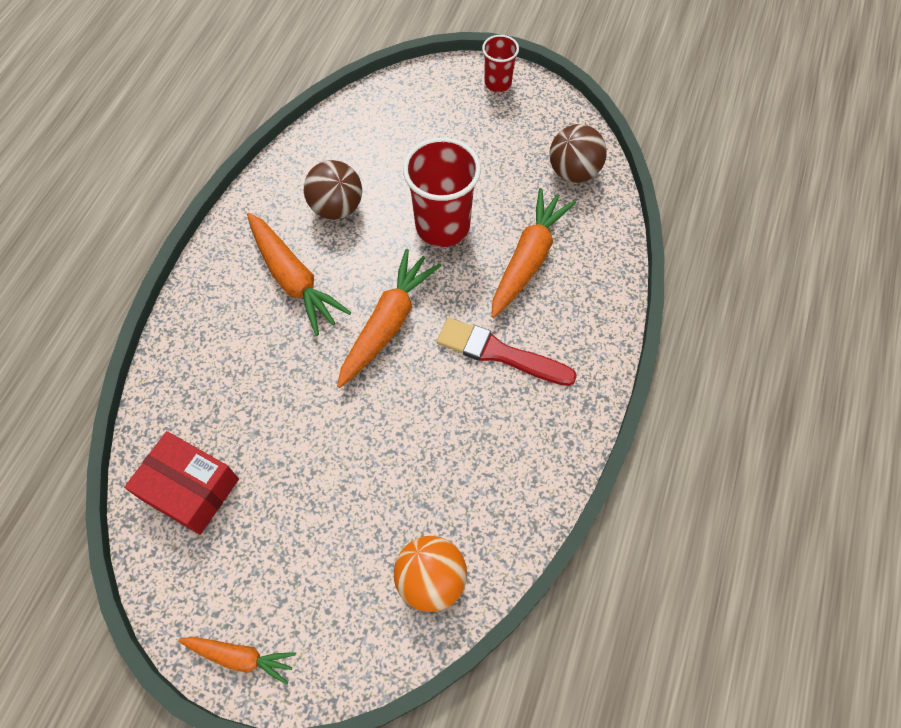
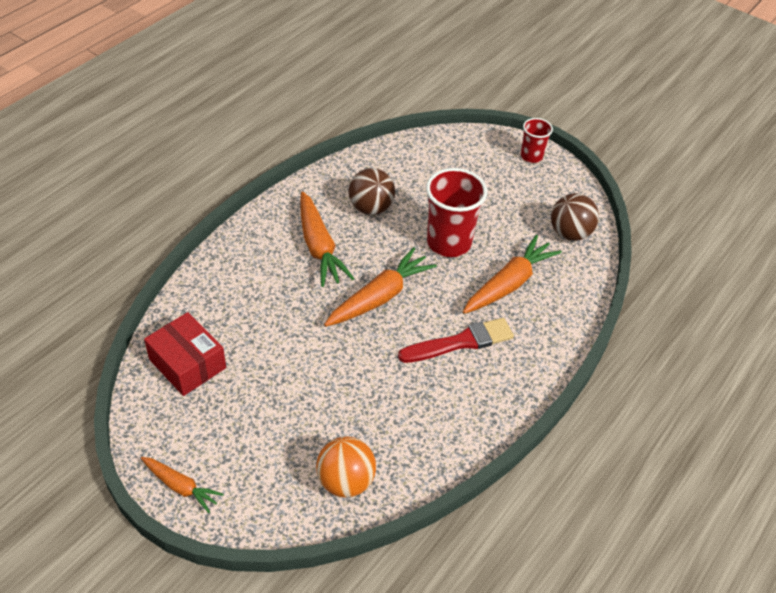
camera: 15 degrees right, 15 degrees down
(499, 353) = (460, 342): red brush -> red brush turned 120 degrees clockwise

